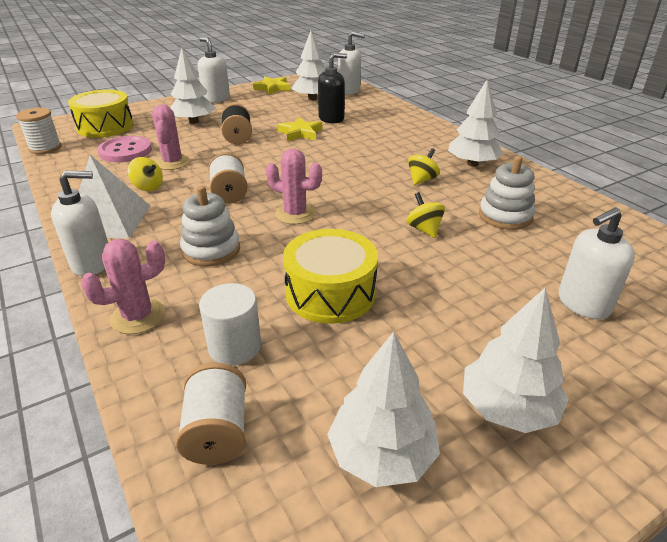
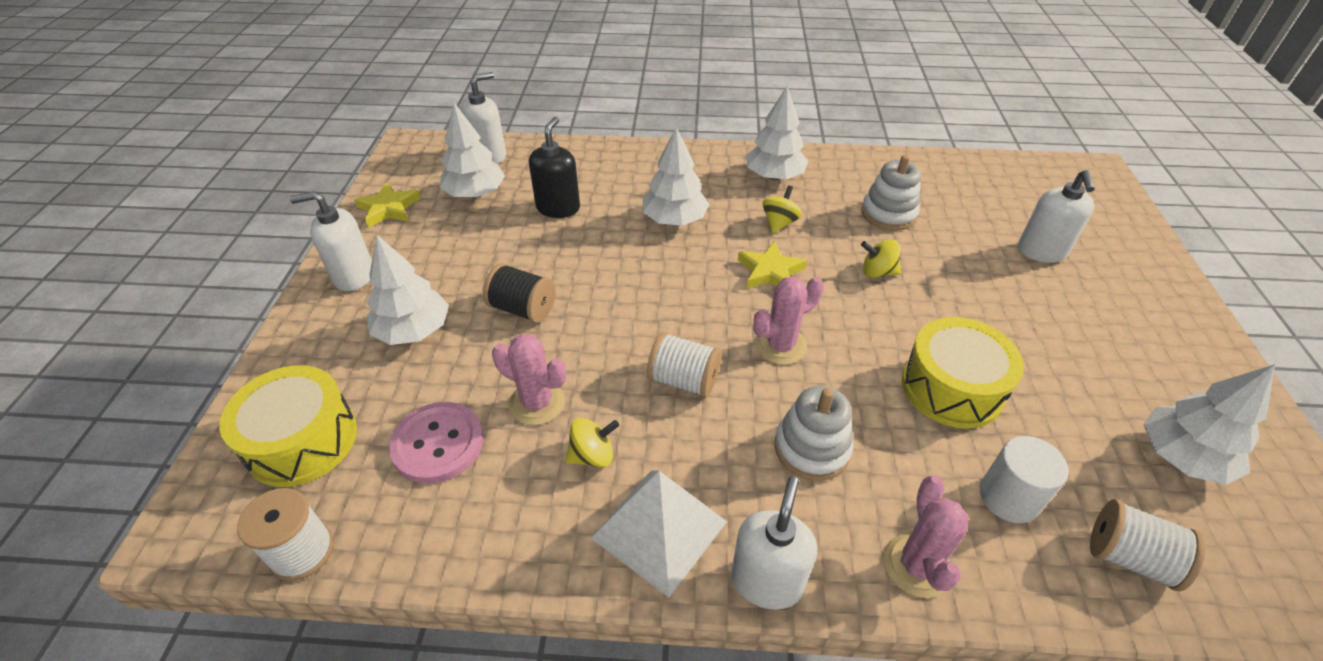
camera: 55 degrees left, 10 degrees up
(300, 133) = (572, 250): yellow star -> yellow star (770, 271)
(422, 180) = (779, 223): yellow spinning top -> yellow spinning top turned 45 degrees clockwise
(507, 408) = (1148, 361): white tree -> white tree (674, 220)

